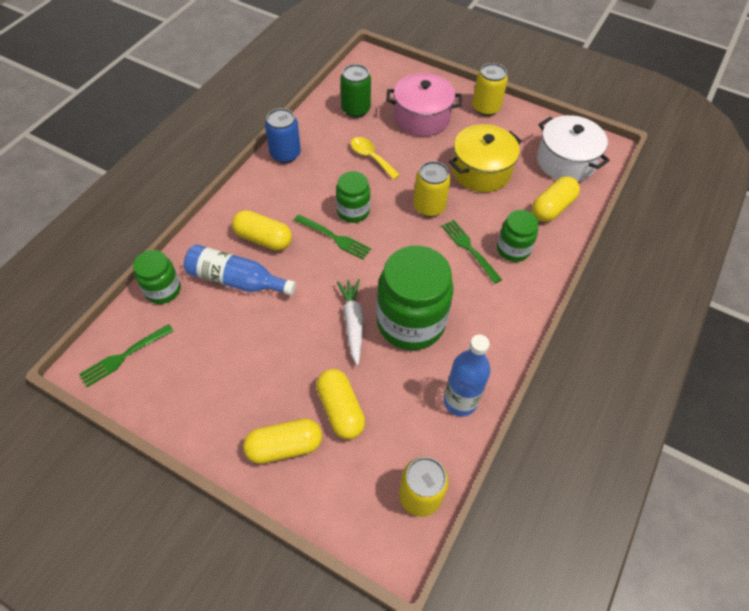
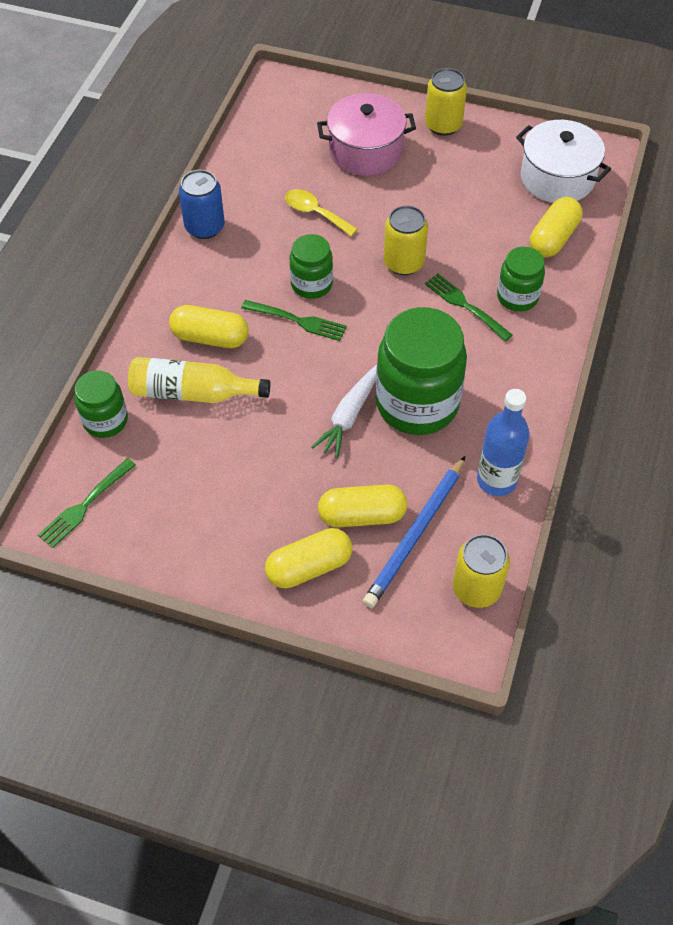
camera: 10 degrees left, 0 degrees up
(236, 280) = (193, 392): blue bottle -> yellow bottle
(340, 409) = (362, 515): yellow capsule -> yellow capsule turned 60 degrees counterclockwise
(353, 322) = (348, 416): white carrot -> white carrot turned 135 degrees counterclockwise
(355, 109) = (278, 154): green can -> none
(380, 435) = (415, 534): none -> blue pencil
(481, 171) = (456, 207): yellow pot -> none

